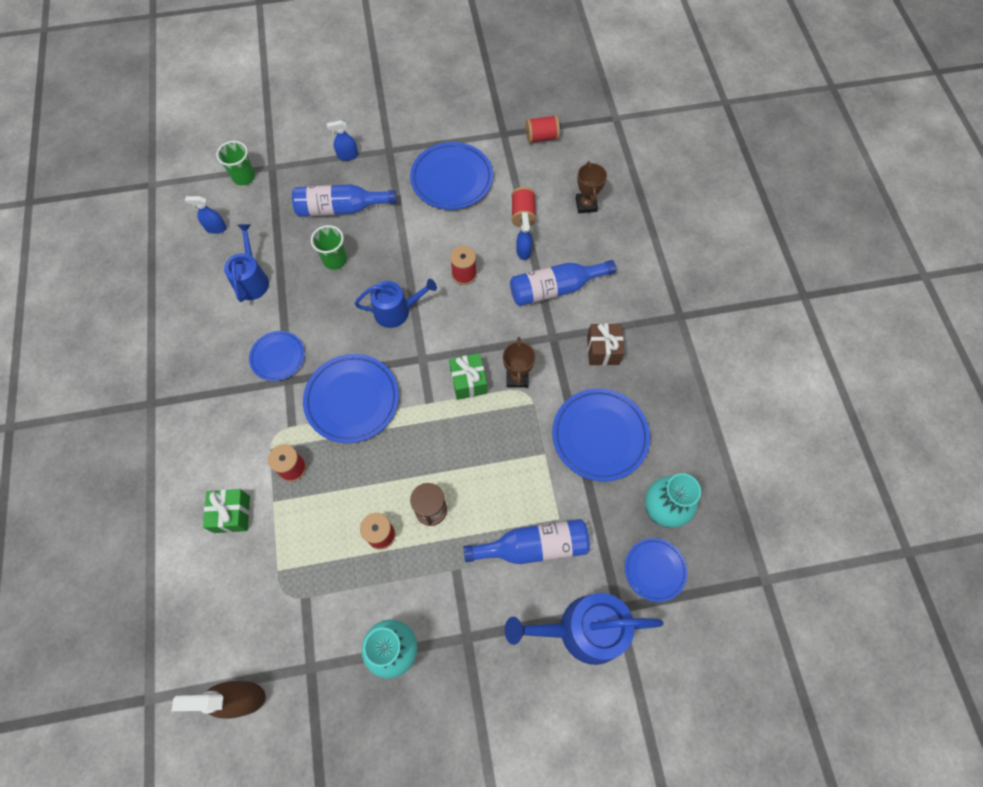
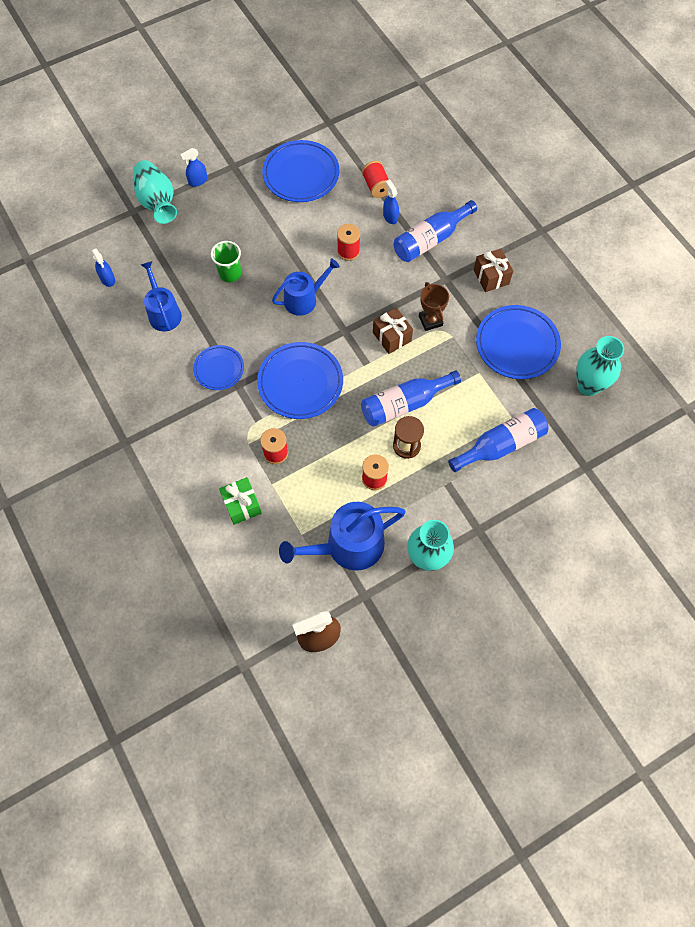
camera: 20 degrees left, 0 degrees up
(215, 228) = (108, 279): blue spray bottle -> blue spray bottle turned 105 degrees counterclockwise
(244, 177) = (111, 227): green cup -> none
(299, 165) = (157, 202): none -> turquoise vase
(341, 208) = (214, 228): blue bottle -> blue bottle (404, 404)
(468, 382) = (392, 337): green gift -> brown gift
(541, 137) = (363, 116): red spool -> none
(583, 630) = (565, 492): blue watering can -> blue watering can (348, 546)
(586, 204) = (426, 162): brown trophy -> none
(654, 570) = (601, 430): blue plate -> none

